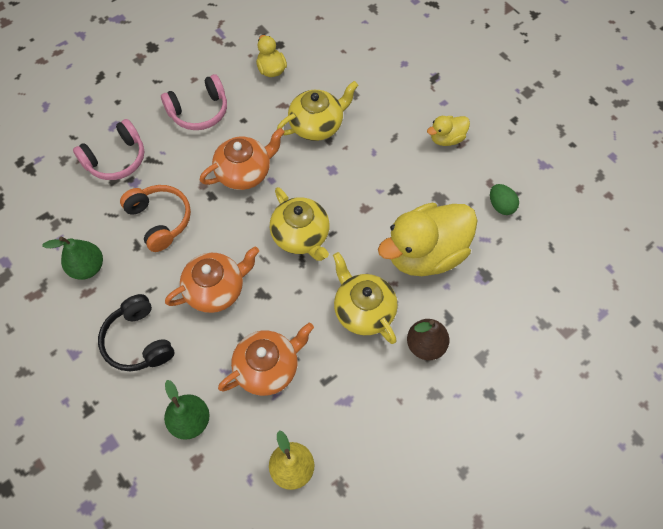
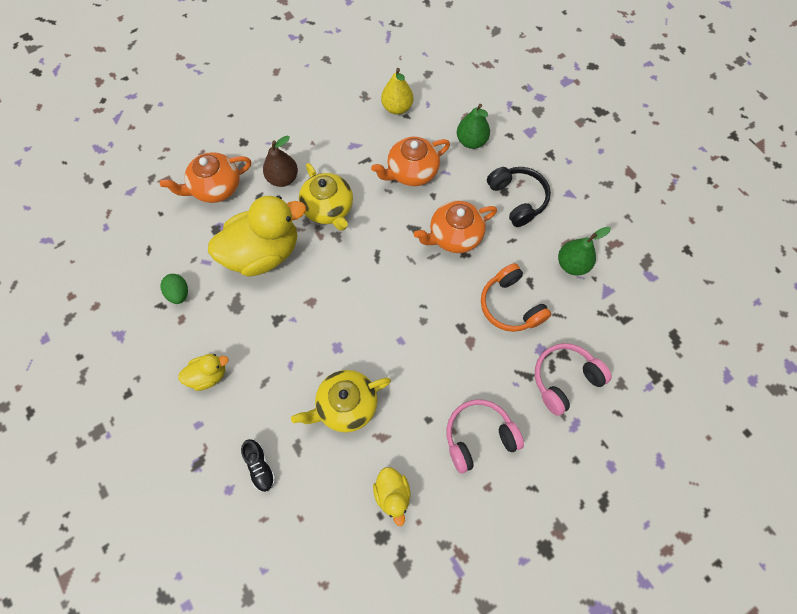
camera: 175 degrees left, 5 degrees up
(244, 172) = (427, 351): orange teapot -> orange teapot (216, 187)
(301, 236) = (375, 278): yellow teapot -> none
(382, 79) = (260, 466): none -> black shoe

